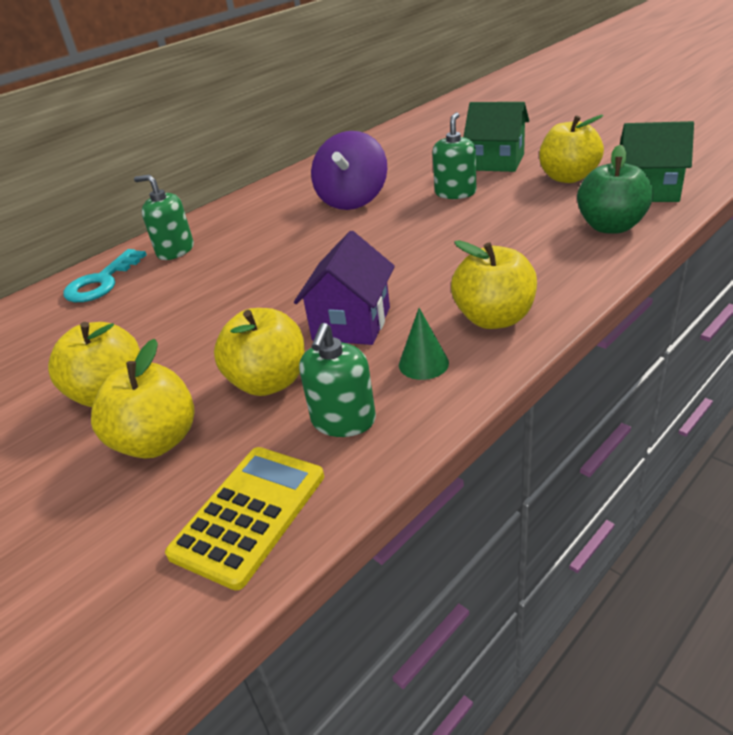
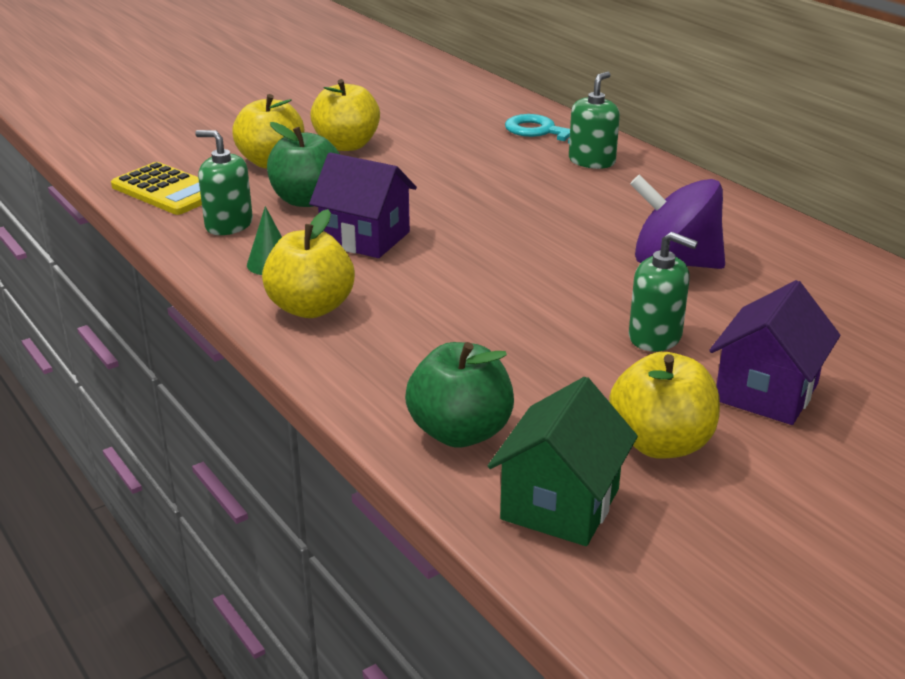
camera: 95 degrees right, 5 degrees down
(269, 382) = (307, 200): yellow apple -> green apple
(496, 162) = (766, 392): green house -> purple house

